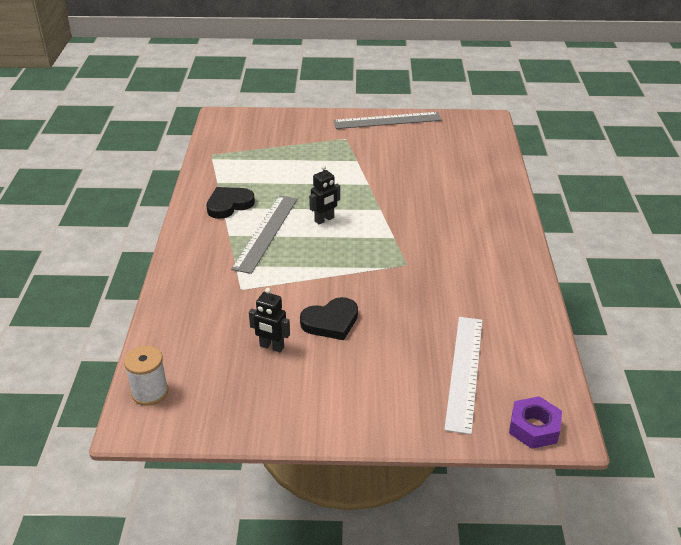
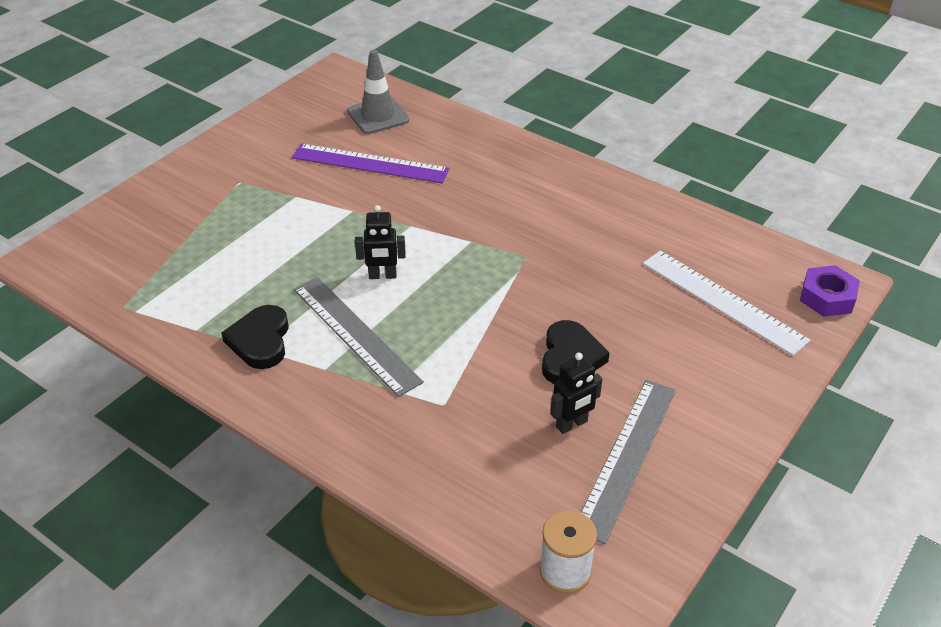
camera: 55 degrees left, 5 degrees up
(324, 220) = (382, 276): black robot -> black robot turned 90 degrees clockwise
(387, 120) = (245, 135): grey ruler -> grey ruler (626, 457)
(418, 170) = (370, 163): none -> purple ruler
(467, 152) = (378, 116): none -> grey traffic cone

